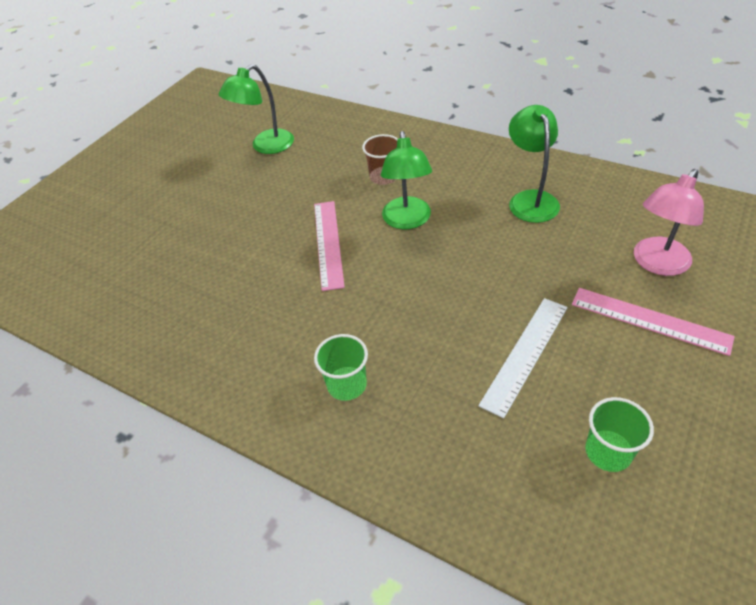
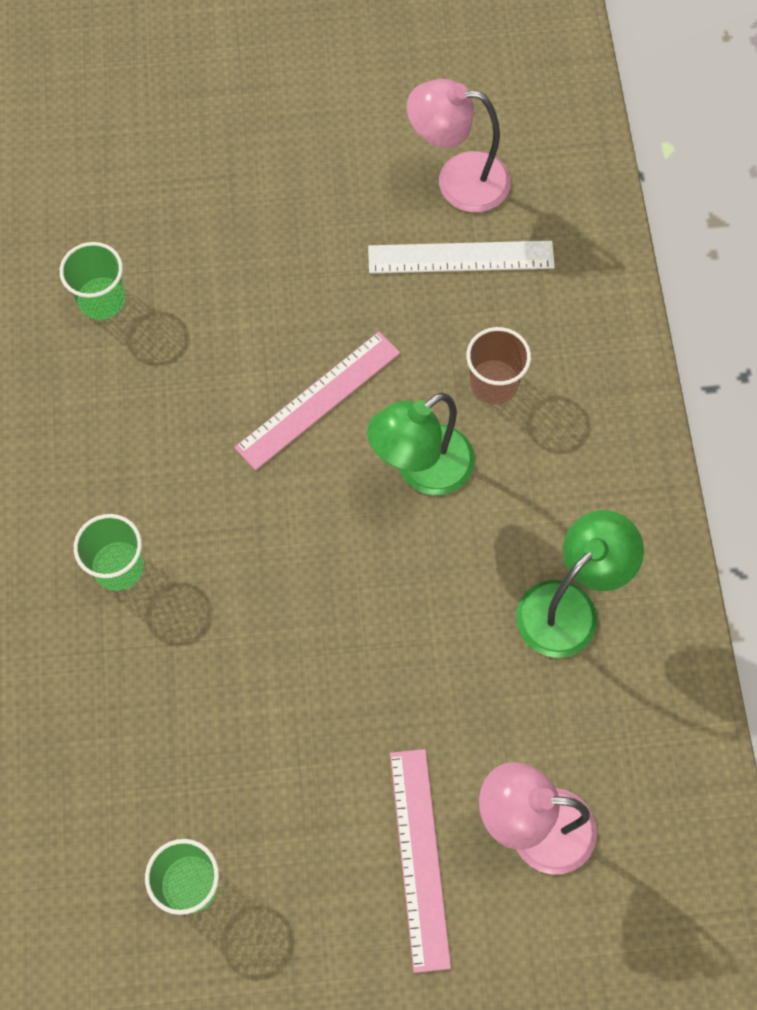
camera: 50 degrees right, 20 degrees up
(167, 310) = (102, 300): none -> green cup
(266, 146) = (458, 180): green lamp -> pink lamp
(525, 354) = (276, 735): white ruler -> white ruler (461, 257)

